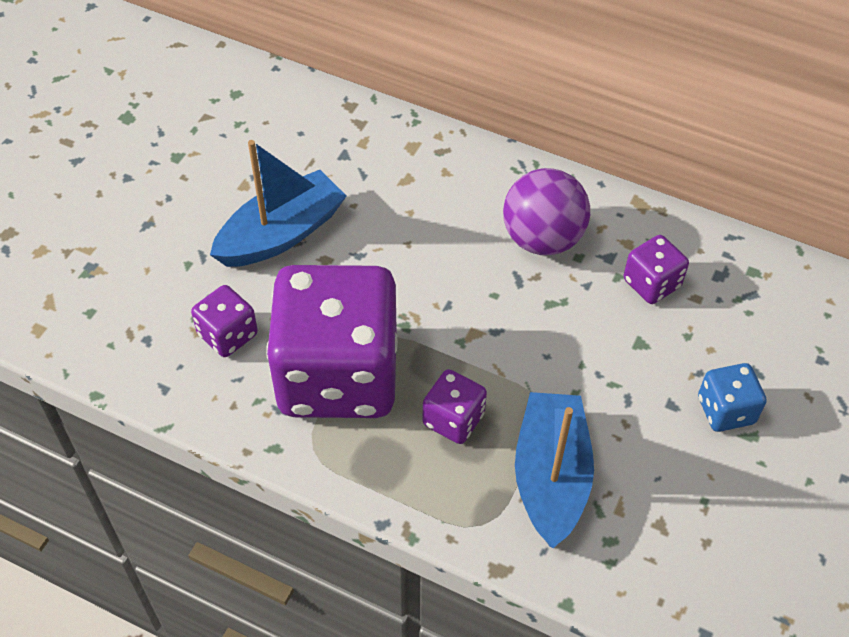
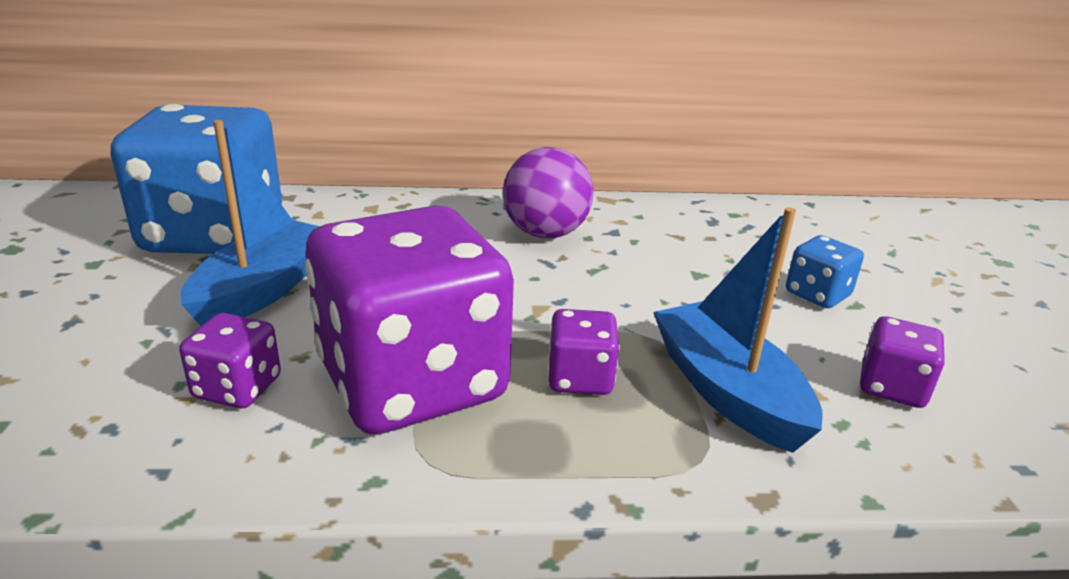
camera: 30 degrees left, 25 degrees down
(271, 147) = (214, 234): none -> blue dice
(651, 283) = (666, 237): purple dice -> purple dice (891, 387)

